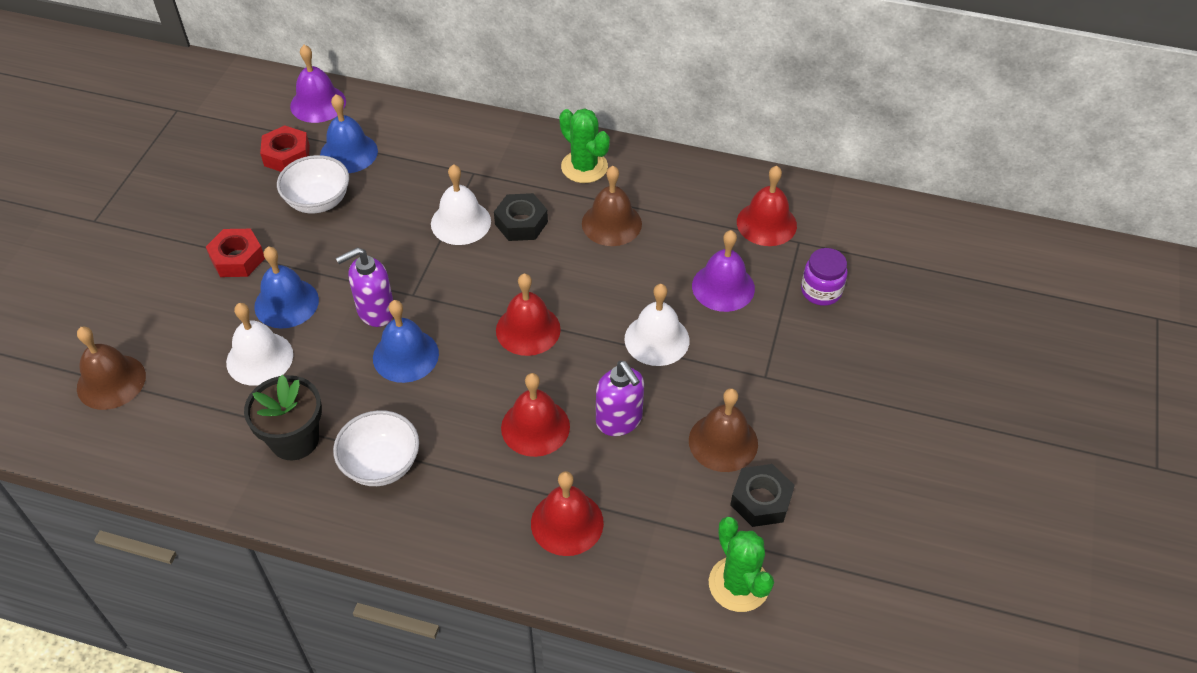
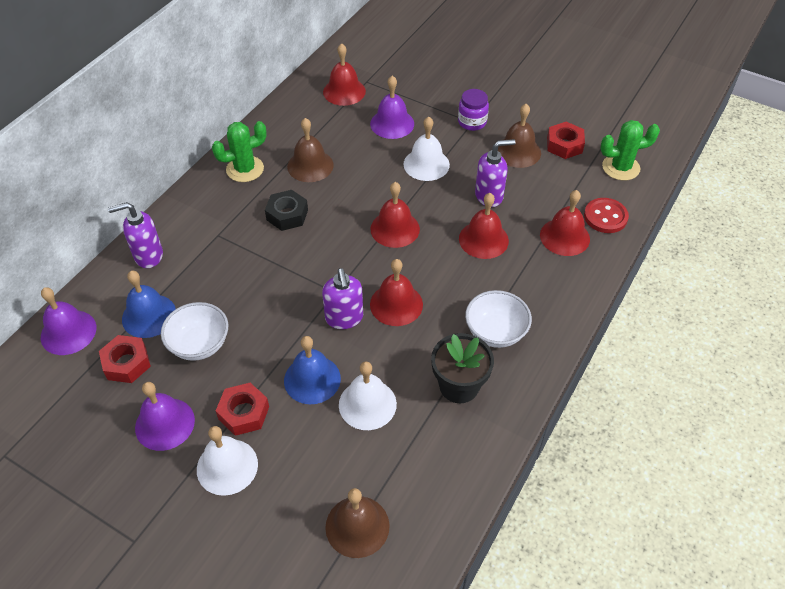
camera: 75 degrees left, 0 degrees up
(219, 204) = (165, 424): none -> purple bell
(405, 355) = (396, 304): blue bell -> red bell
(428, 128) = (148, 256): none -> purple soap dispenser
(461, 222) = (270, 251): white bell -> white bell (227, 466)
(622, 572) = (605, 217): none -> red button
(761, 500) = (564, 145): black nut -> red nut
(821, 291) = (412, 82): purple jar -> purple jar (472, 122)

